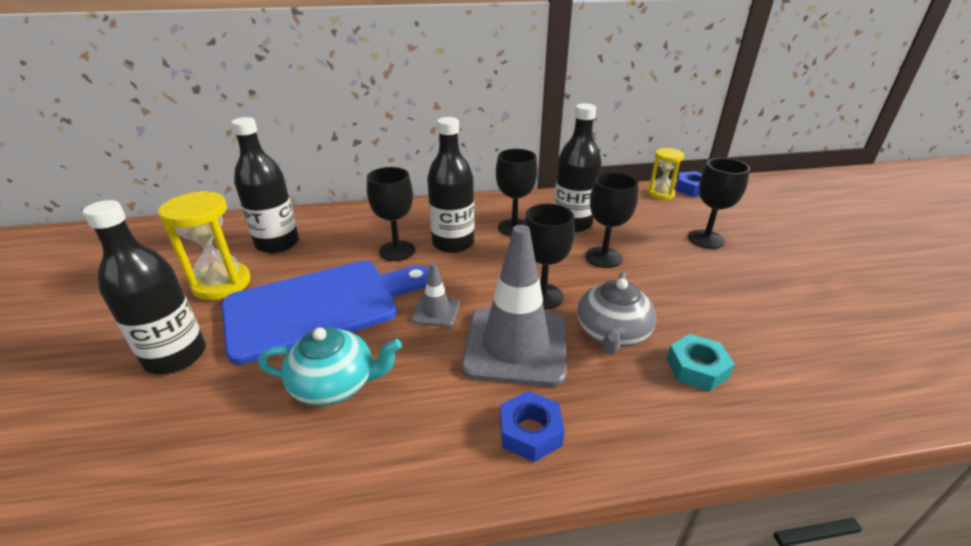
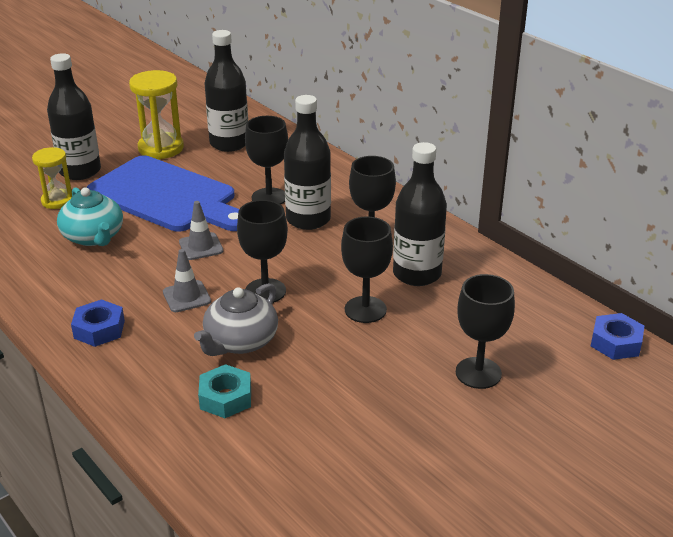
camera: 60 degrees right, 0 degrees up
(515, 345) = (186, 297): grey traffic cone -> grey traffic cone, size x0.46
(612, 333) = (240, 341): grey teapot -> grey teapot turned 45 degrees counterclockwise
(660, 194) = (567, 319): yellow hourglass -> yellow hourglass (57, 201)

